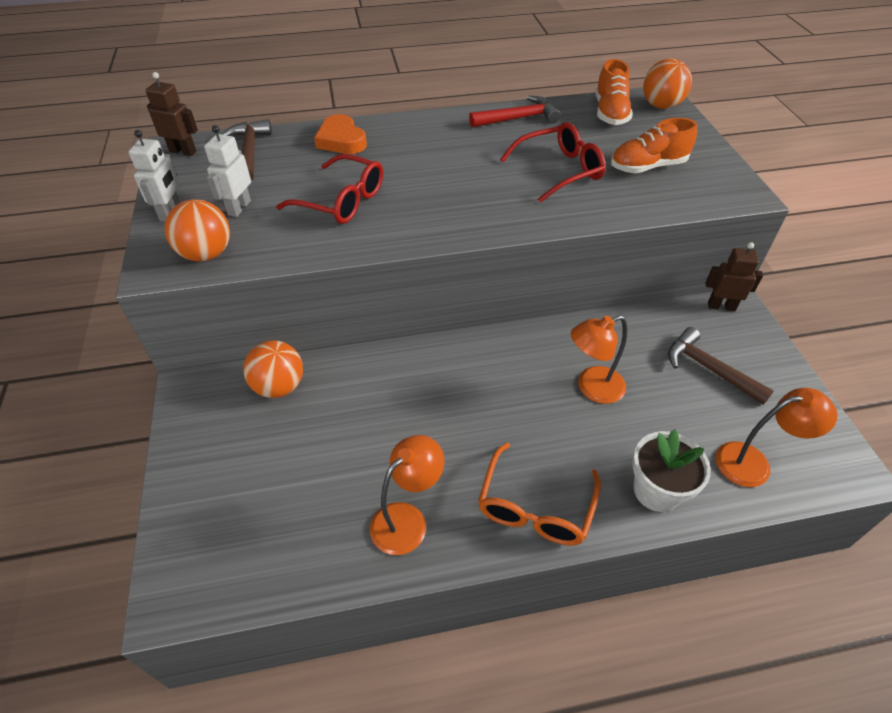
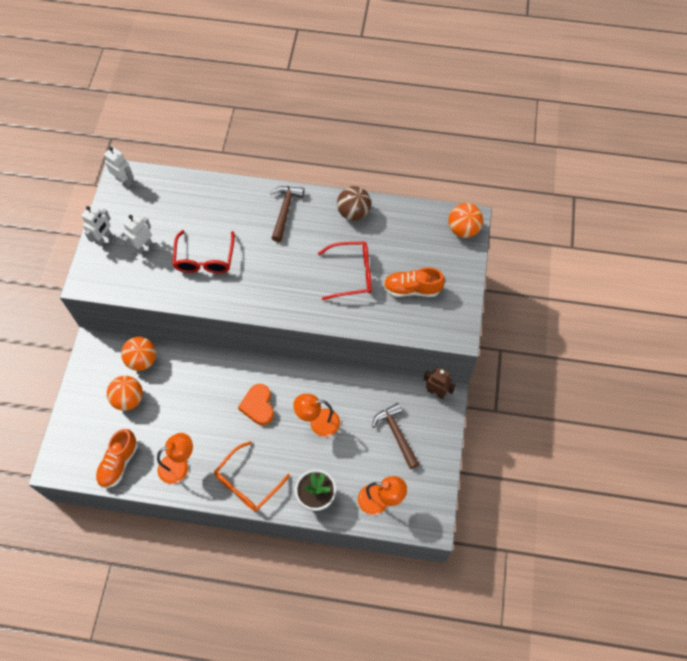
camera: 20 degrees right, 15 degrees up
(183, 151) = (124, 181): brown robot -> white robot
(206, 254) = (114, 280): orange ball -> orange ball (128, 399)
(249, 151) = (165, 194): brown hammer -> brown hammer (285, 211)
(341, 140) = (226, 200): orange heart -> orange heart (258, 406)
(342, 201) = (204, 259): red glasses -> red glasses turned 45 degrees clockwise
(518, 118) = (353, 213): red hammer -> brown ball
(610, 113) = (421, 226): orange shoe -> orange shoe (119, 463)

